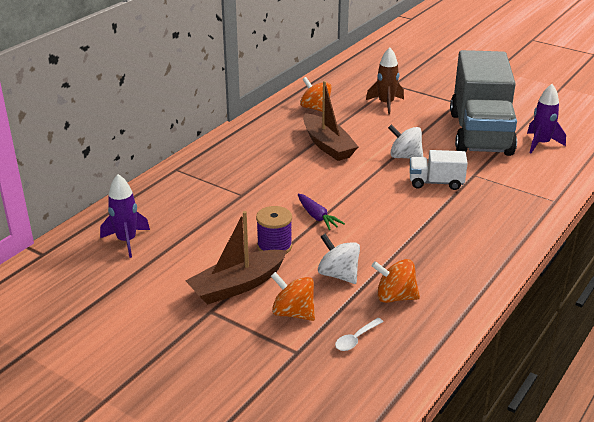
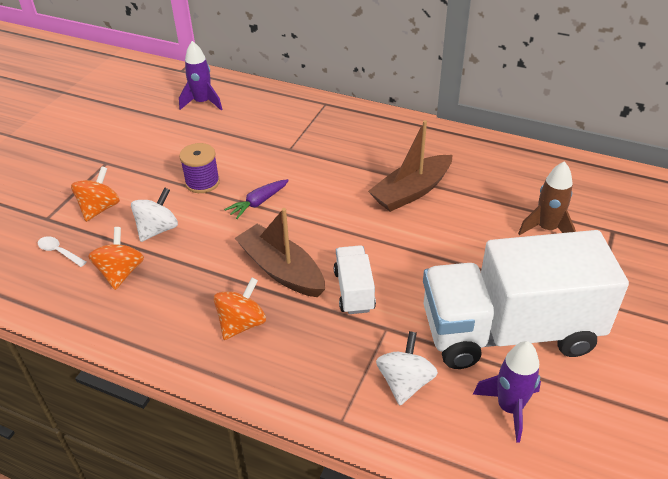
camera: 80 degrees right, 10 degrees up
(237, 285) = (140, 171): brown boat -> brown boat (281, 270)
(315, 108) = (499, 171): orange spinning top -> orange spinning top (242, 324)
(405, 157) = (409, 258): white spinning top -> white spinning top (405, 382)
(480, 133) = (509, 331): grey truck -> white truck

